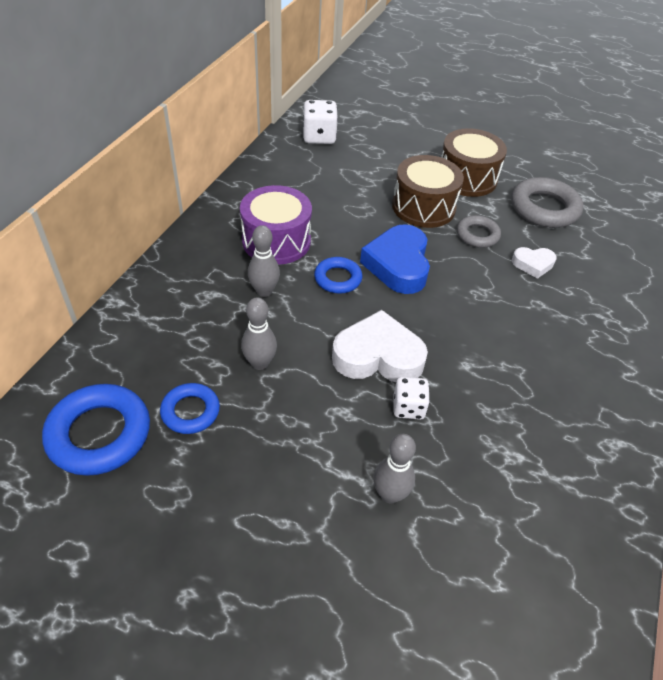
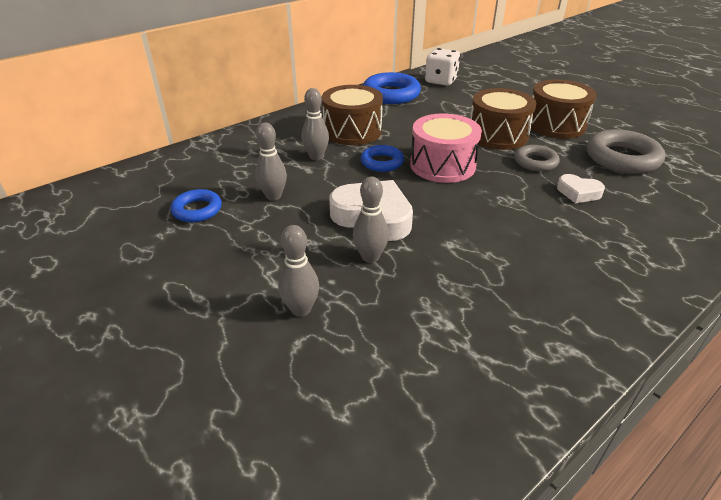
camera: 30 degrees right, 10 degrees down
(99, 434) = (126, 204): blue ring -> blue ring (391, 94)
(276, 241) = (352, 131): purple drum -> brown drum
(398, 265) = (442, 165): blue heart -> pink drum
(408, 407) = (370, 257): white dice -> grey bowling pin

